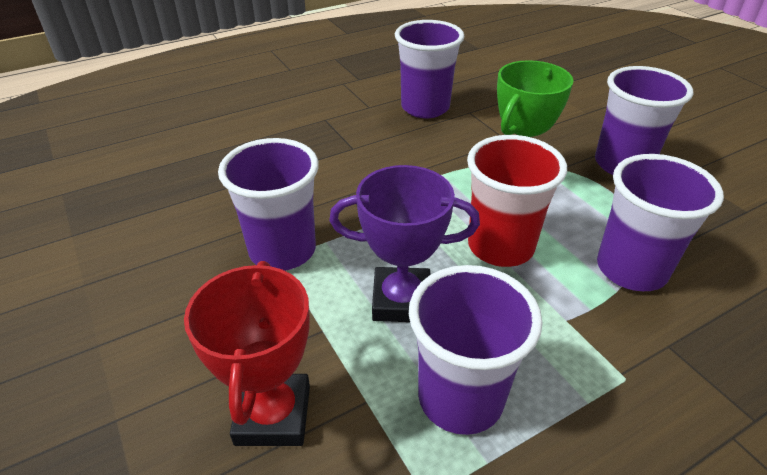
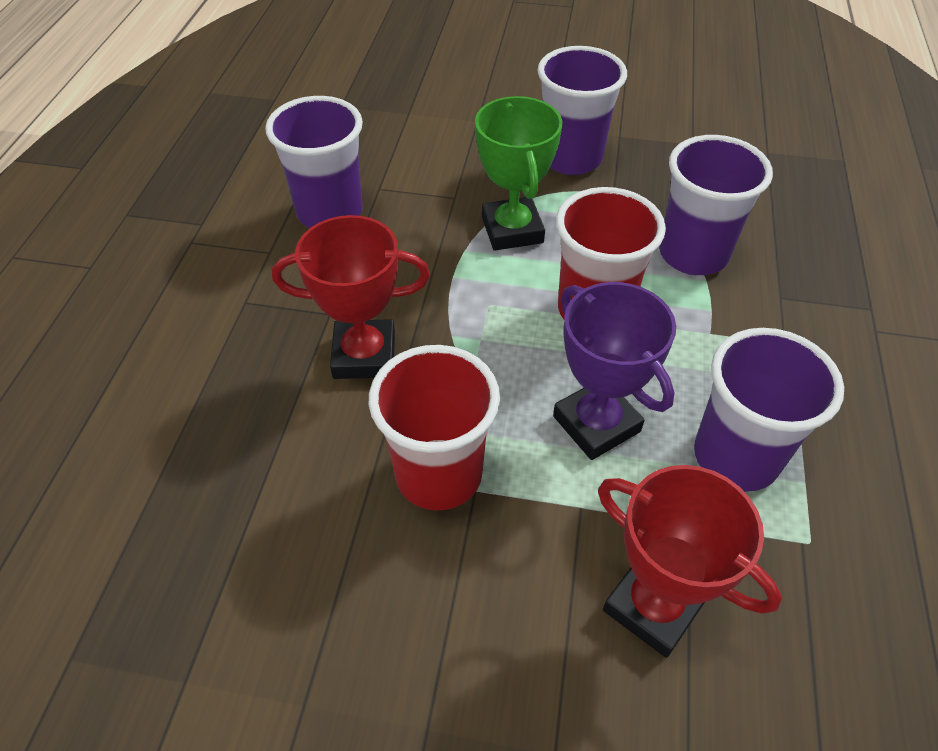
camera: 50 degrees left, 10 degrees up
(282, 251) = (438, 475): purple cup -> red cup
(338, 175) = (364, 355): none -> red trophy
(401, 301) = (596, 424): purple trophy -> purple trophy turned 75 degrees counterclockwise

